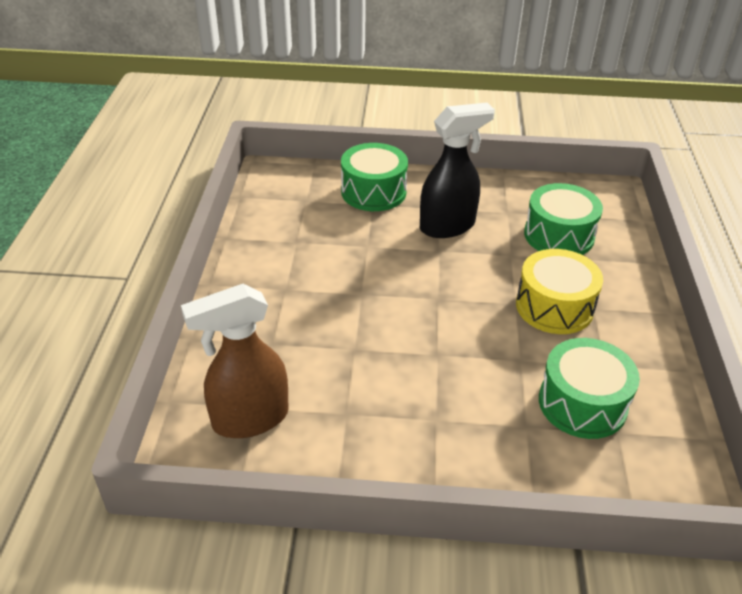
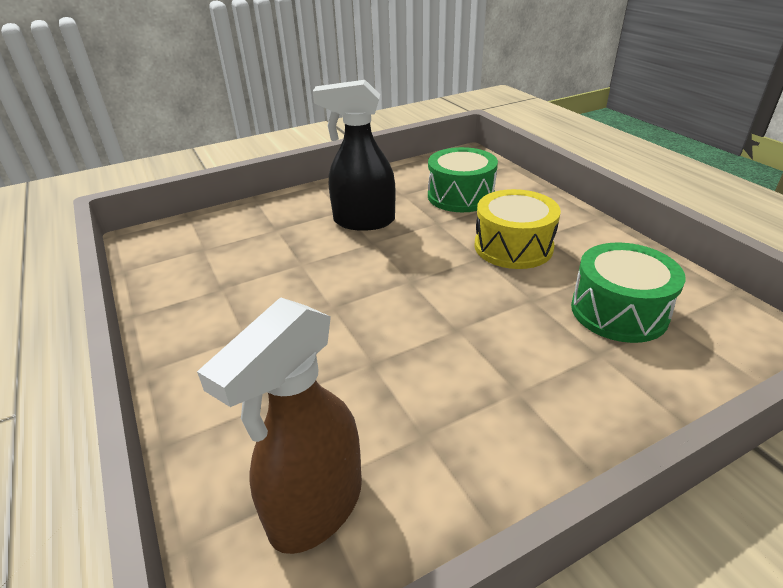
camera: 30 degrees left, 5 degrees down
(373, 192) = (269, 219): green drum -> none
(448, 226) = (363, 221): black spray bottle -> black spray bottle turned 120 degrees counterclockwise

